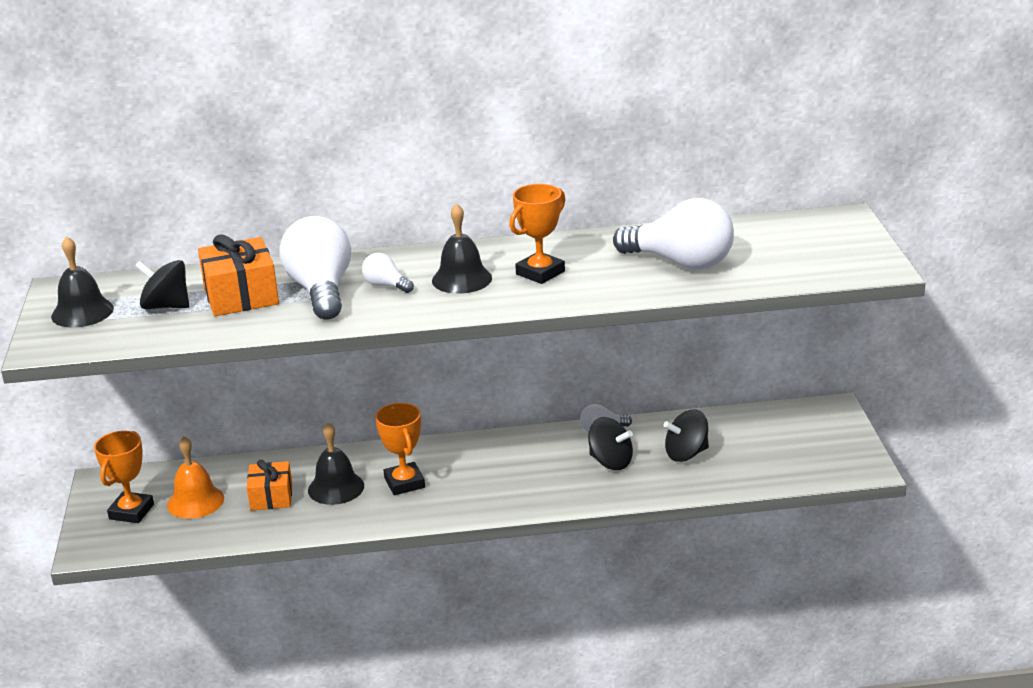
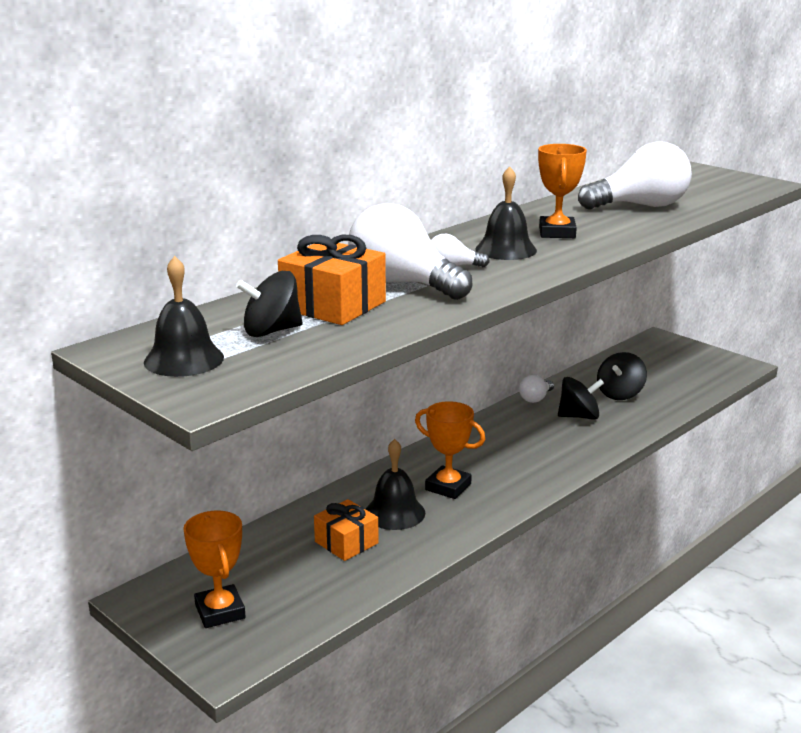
camera: 40 degrees left, 5 degrees down
(195, 501) = (276, 575): orange bell -> none

